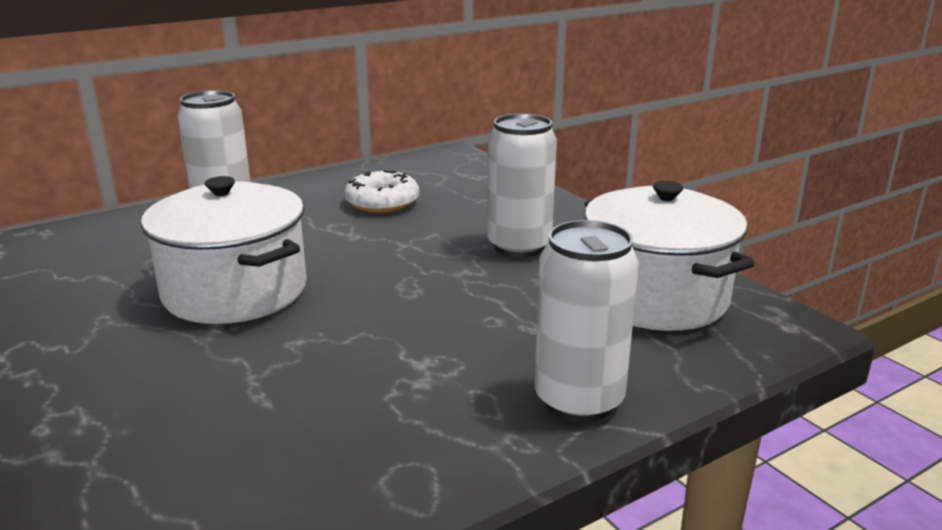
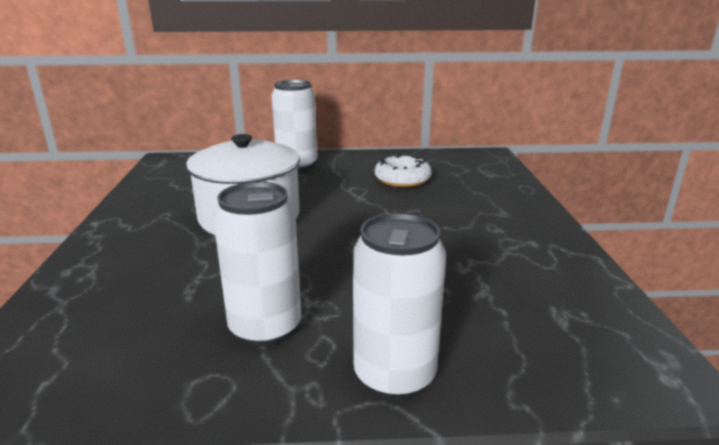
camera: 30 degrees right, 0 degrees up
(519, 246) = (471, 234): white can -> white can (265, 328)
(655, 297) = (550, 308): white pot -> none

